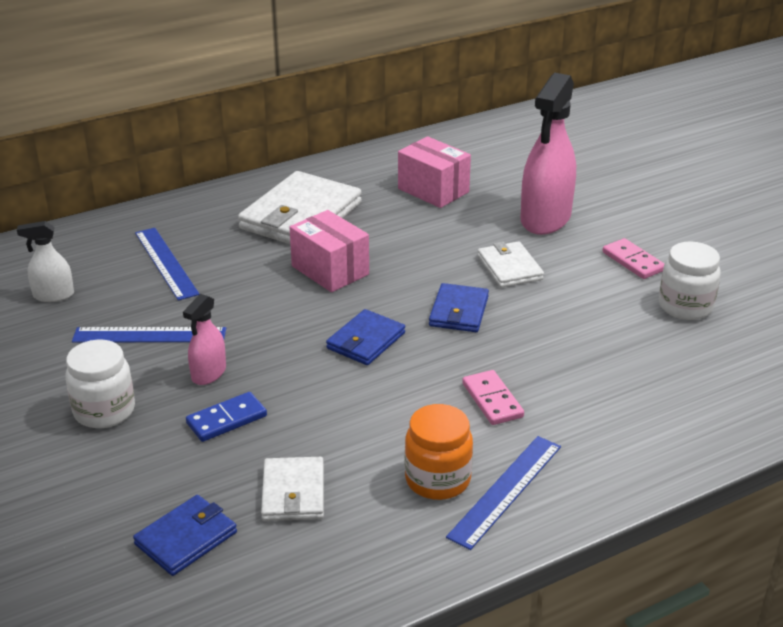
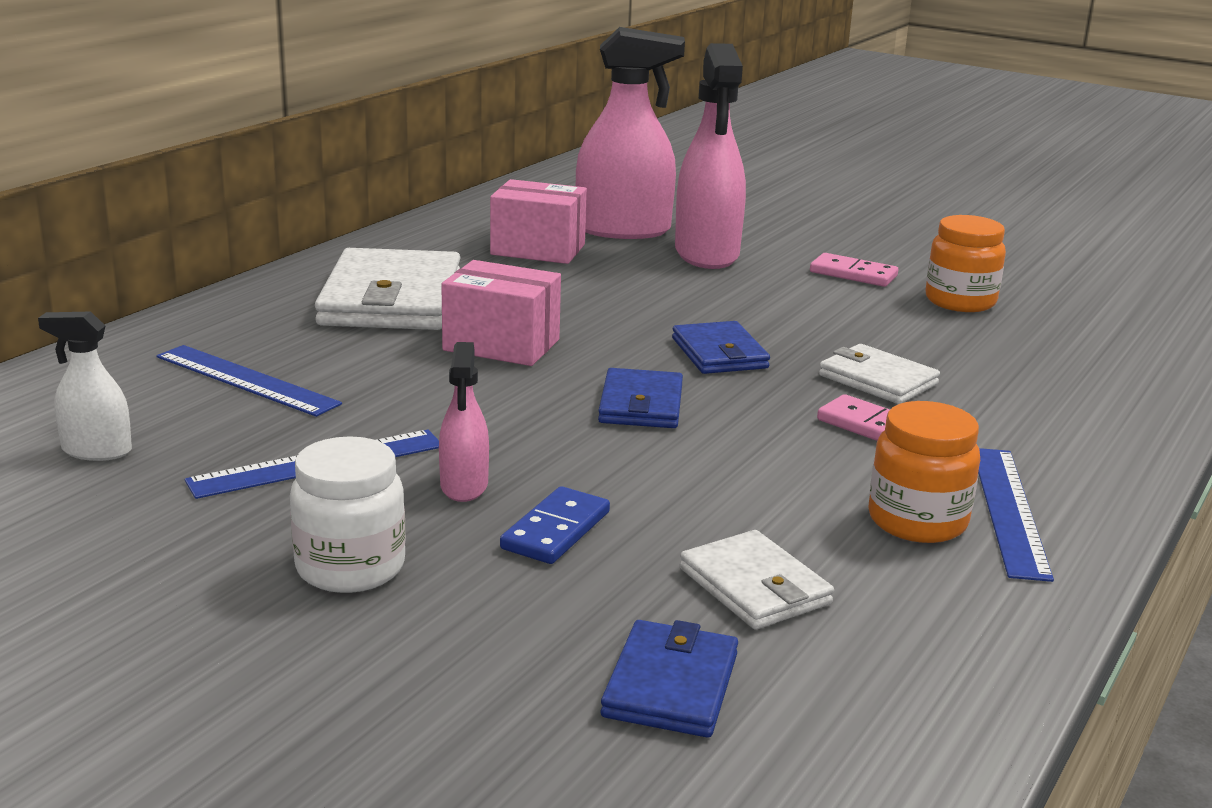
camera: 30 degrees left, 10 degrees down
(53, 295) = (96, 451): white spray bottle -> white spray bottle turned 45 degrees clockwise
(509, 268) = (725, 303): white wallet -> white wallet (877, 380)
(510, 183) = (623, 230): none -> pink spray bottle
(685, 306) = (960, 301): white jar -> orange jar

